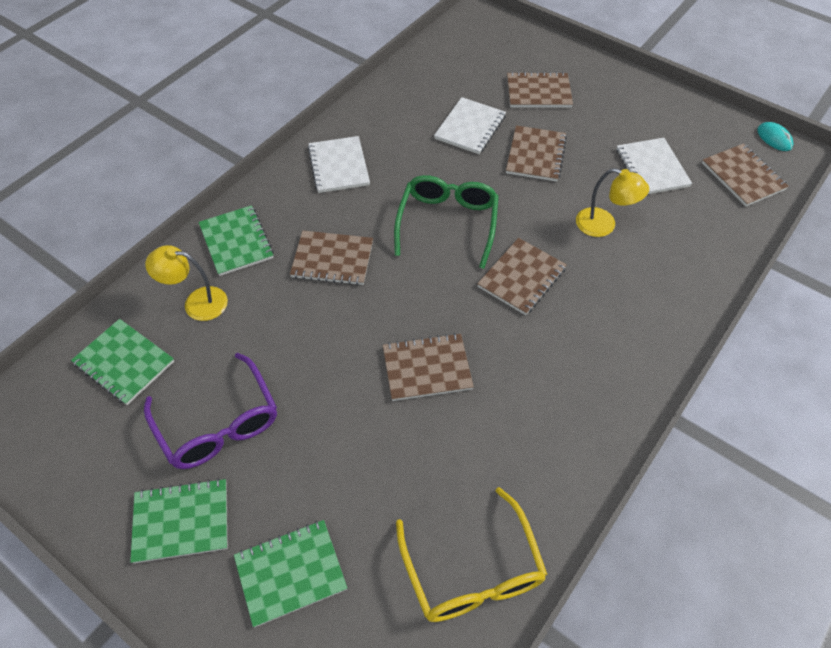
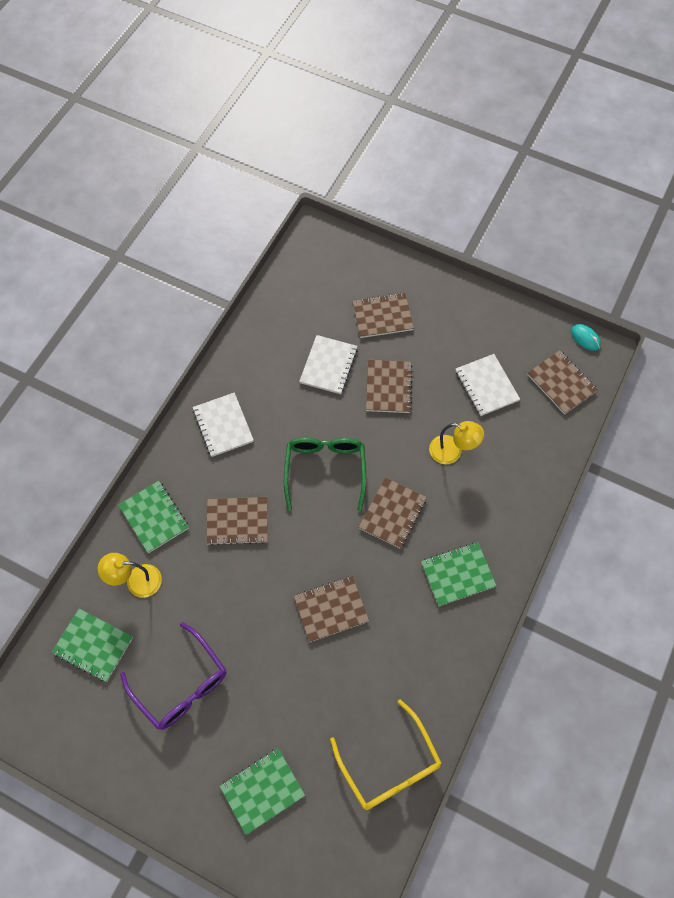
camera: 10 degrees left, 10 degrees up
(181, 521) = (174, 767): green notebook -> green notebook (457, 574)

